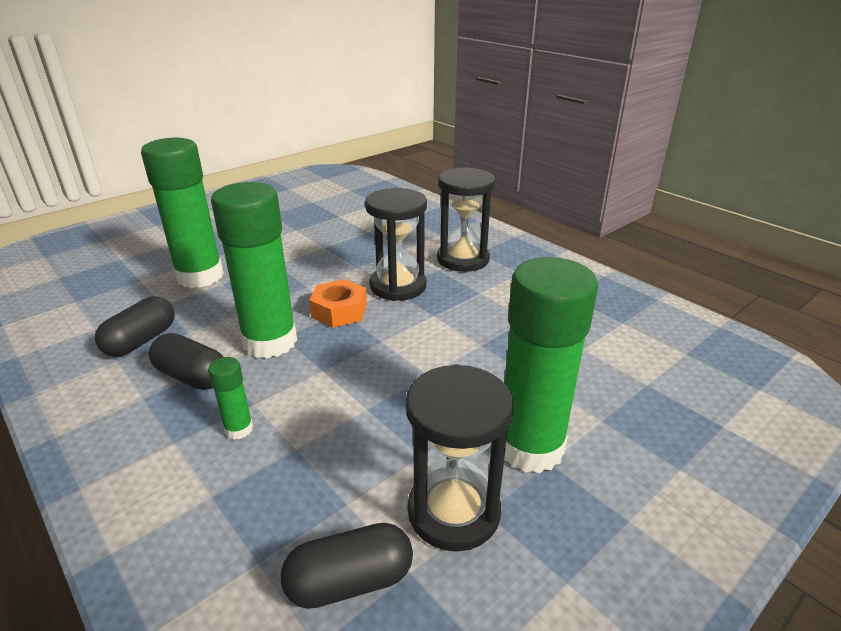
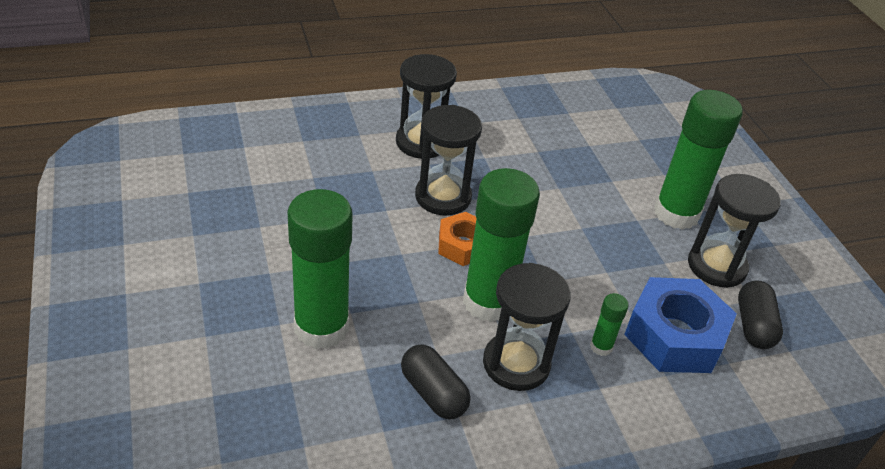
camera: 70 degrees left, 10 degrees up
(192, 377) = (516, 364): black capsule -> black hourglass
(285, 491) = (675, 336): none -> blue nut

